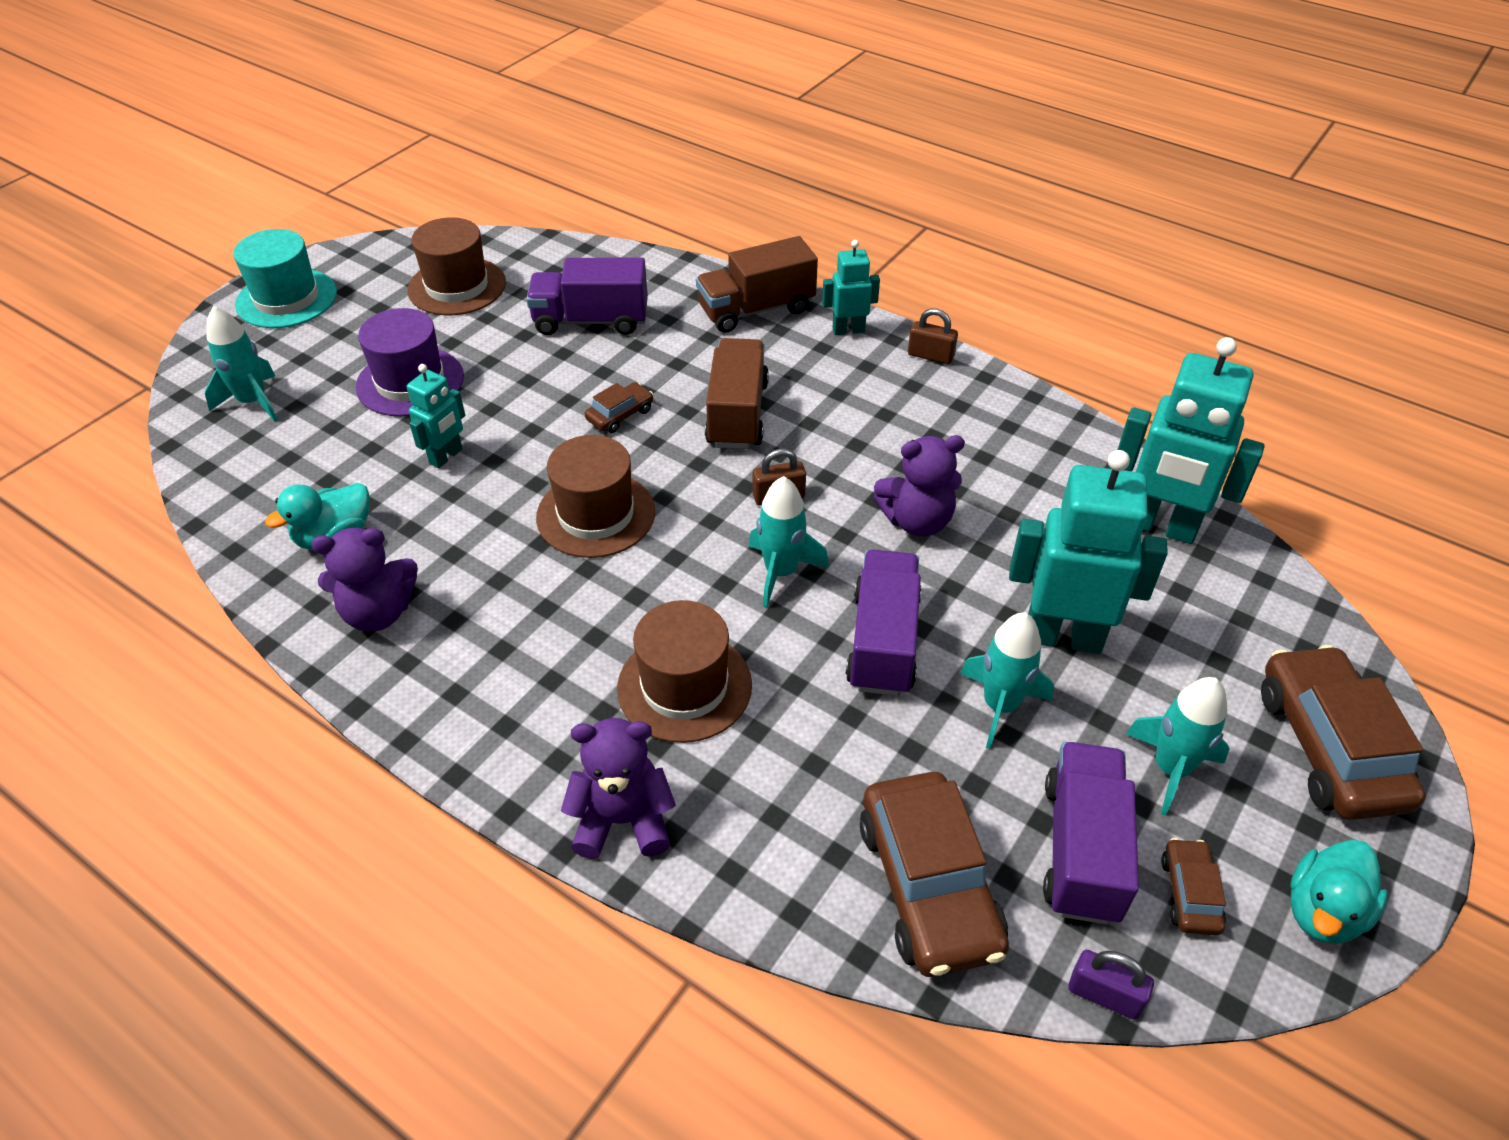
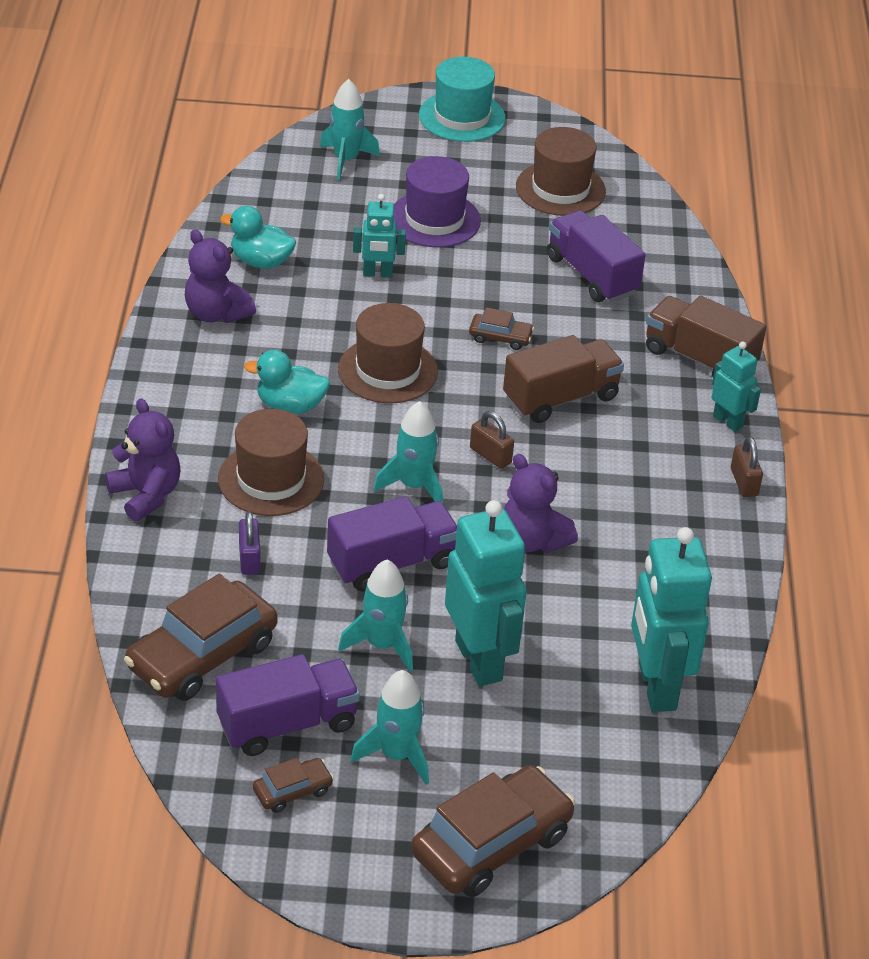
camera: 55 degrees right, 5 degrees down
(1104, 995) = (181, 766): purple padlock -> purple padlock (249, 558)
(1323, 911) = (330, 868): turquoise duck -> turquoise duck (290, 406)

